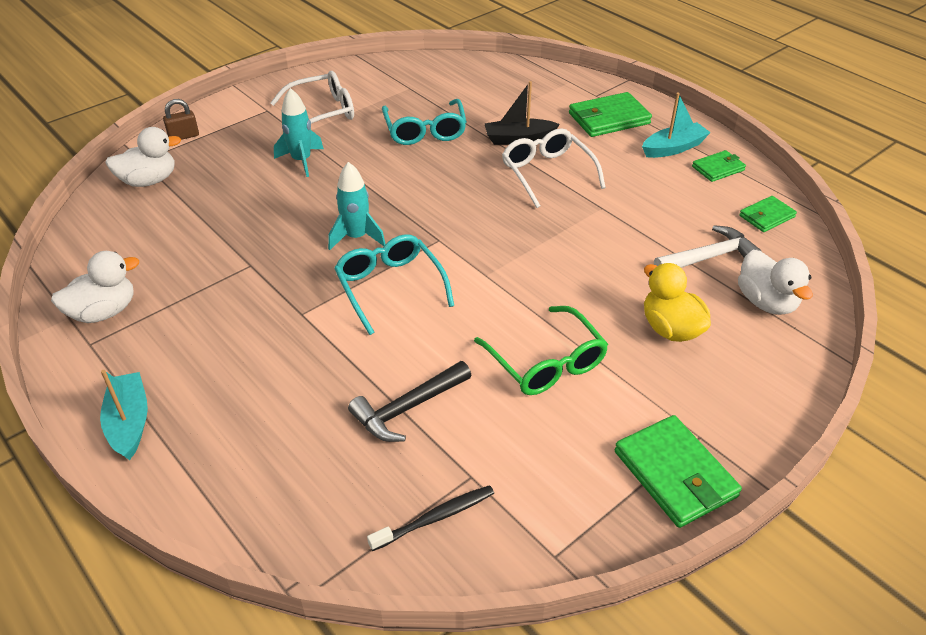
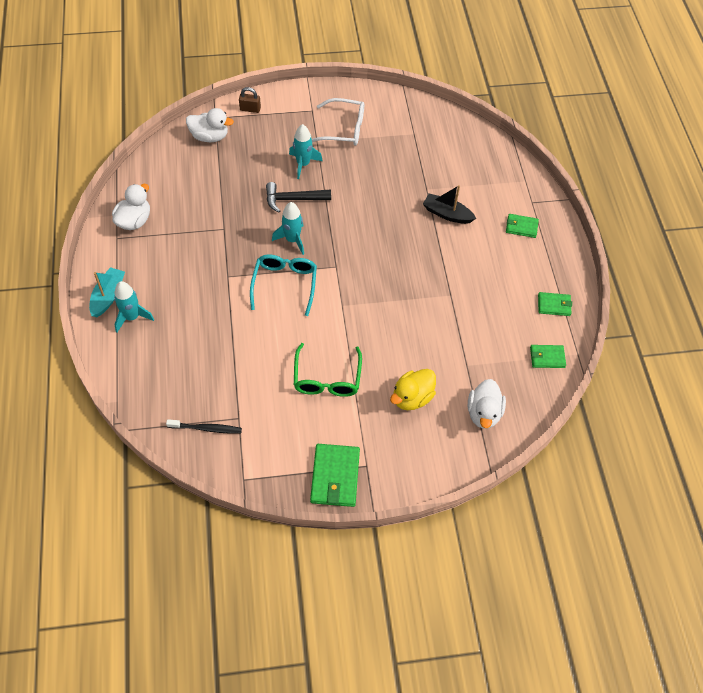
camera: 30 degrees right, 15 degrees up
(104, 312) = (134, 221): white duck -> white duck turned 60 degrees counterclockwise
(191, 431) = (132, 317): none -> turquoise rocket
(407, 408) = (237, 364): black hammer -> black hammer (293, 199)
(425, 131) = (394, 177): turquoise glasses -> none
(547, 173) = (440, 251): white glasses -> none
(609, 118) = (521, 227): green wallet -> green wallet, size x0.59
(670, 329) = (412, 397): yellow duck -> yellow duck turned 135 degrees counterclockwise
(673, 148) = (541, 274): turquoise boat -> none
(709, 257) = (481, 365): white hammer -> none

